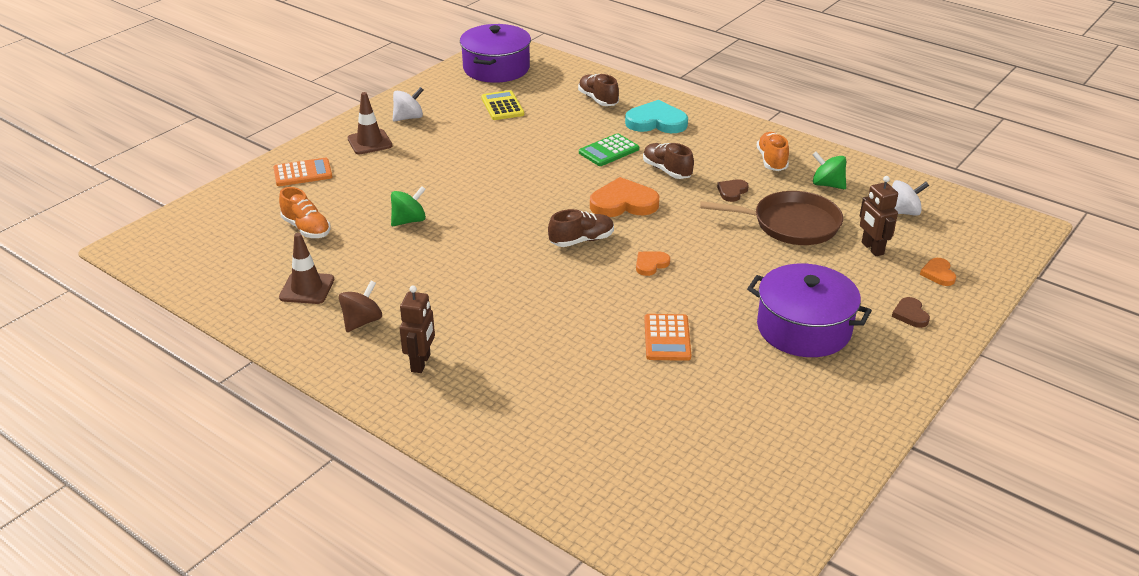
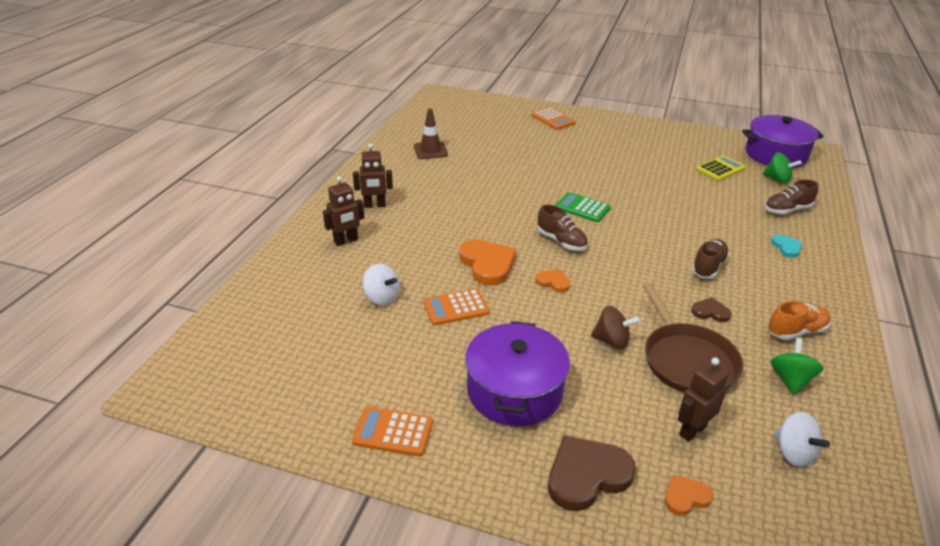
camera: 70 degrees right, 0 degrees up
(306, 228) = (493, 135): orange shoe -> none
(362, 321) = (407, 176): brown spinning top -> brown spinning top (612, 341)
(369, 142) = (612, 131): brown traffic cone -> none
(408, 118) = (659, 137): white spinning top -> white spinning top (382, 298)
(409, 221) = (529, 166): green spinning top -> green spinning top (777, 179)
(493, 401) = (346, 241): none -> brown robot
(598, 99) = (787, 210): brown shoe -> brown shoe turned 150 degrees counterclockwise
(609, 151) = (708, 231): green calculator -> green calculator (582, 208)
(623, 203) = (633, 252): orange heart -> orange heart (487, 264)
(656, 122) = (786, 247): turquoise heart -> turquoise heart, size x0.52
(840, 415) = (393, 432): none -> orange calculator
(910, 314) = (587, 475): brown heart -> brown heart, size x1.91

